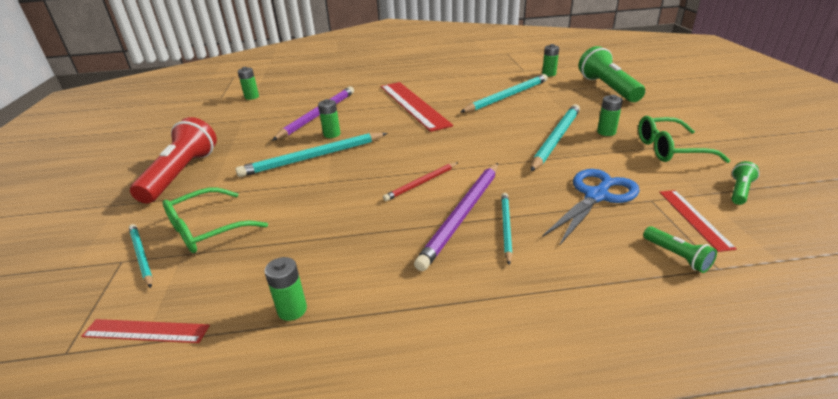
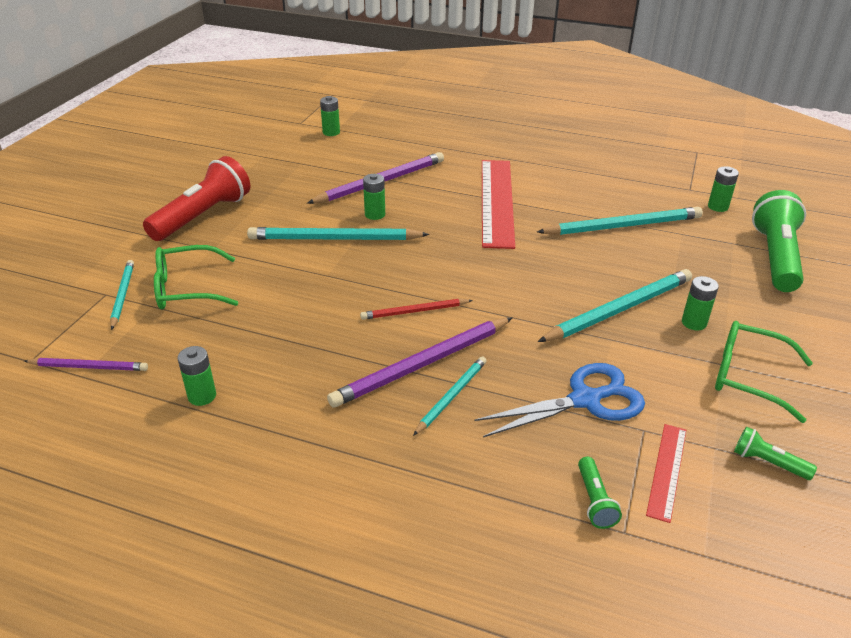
camera: 25 degrees right, 5 degrees up
(146, 331) = (89, 367): red ruler -> purple pencil
(739, 191) = (768, 463): green flashlight -> green flashlight turned 120 degrees counterclockwise

